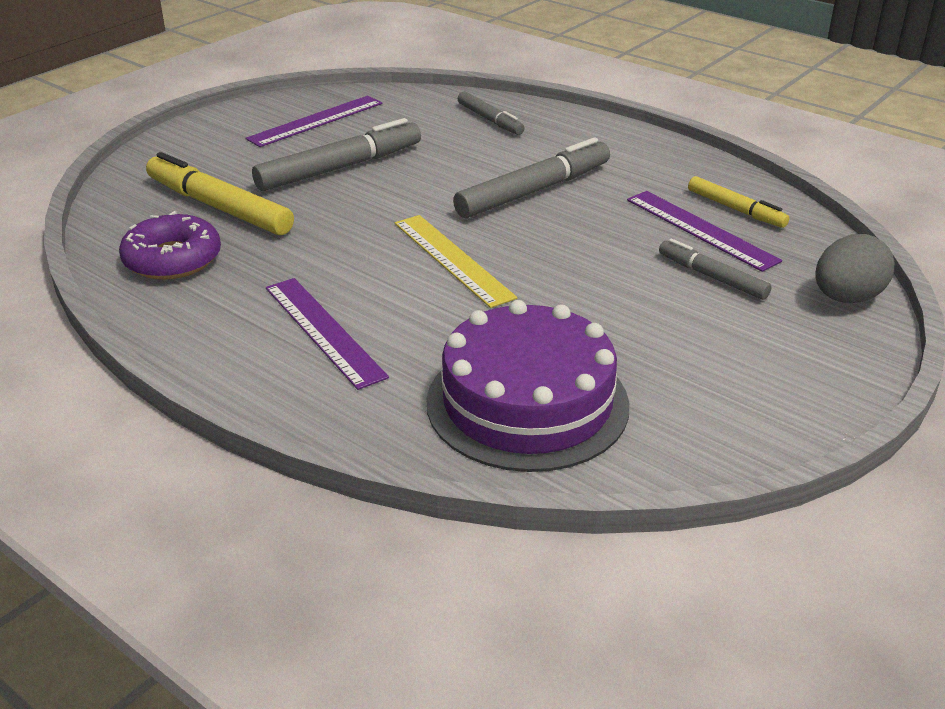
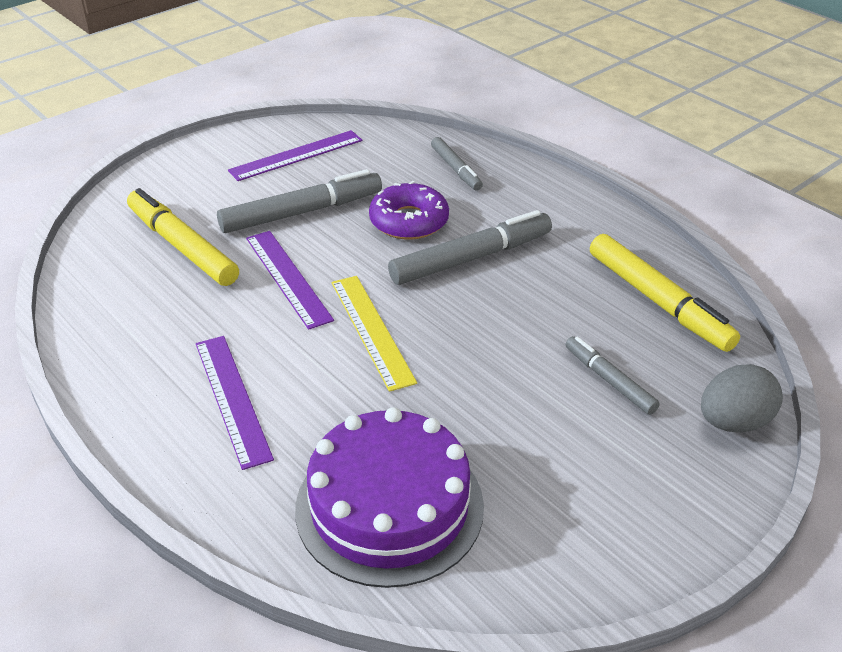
camera: 10 degrees right, 5 degrees up
(172, 259) = (125, 301): purple donut -> purple donut (409, 221)
(700, 230) = (616, 322): purple ruler -> purple ruler (287, 278)
(736, 209) = (658, 301): yellow marker -> yellow marker, size x1.73

